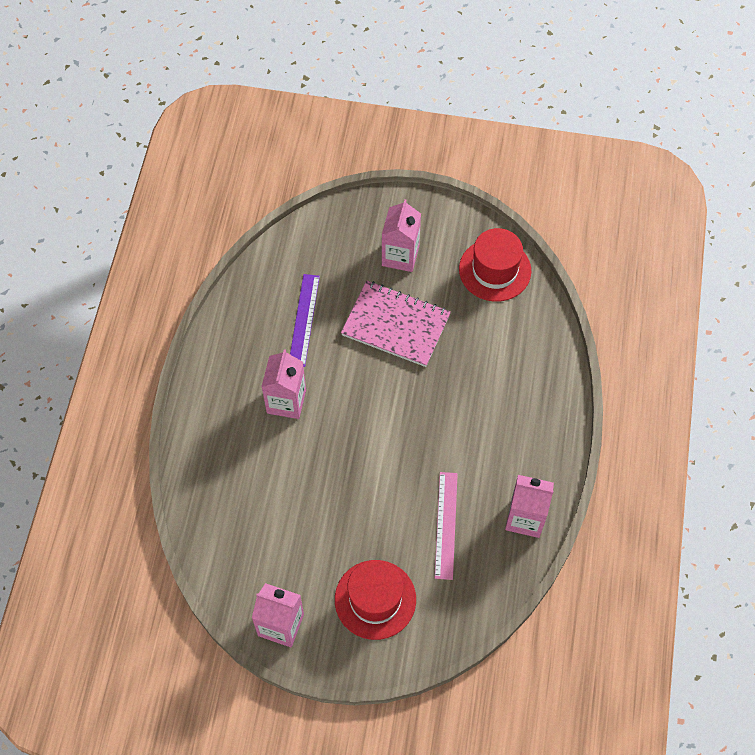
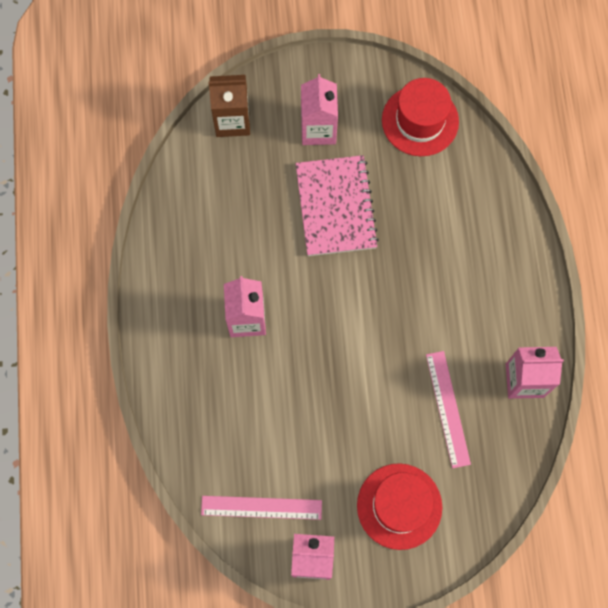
camera: 15 degrees left, 10 degrees up
(249, 567) = (261, 507): none -> pink ruler
(304, 320) = (238, 225): purple ruler -> none
(325, 231) = (232, 121): none -> brown carton
(396, 325) = (335, 207): pink notebook -> pink notebook turned 75 degrees clockwise

